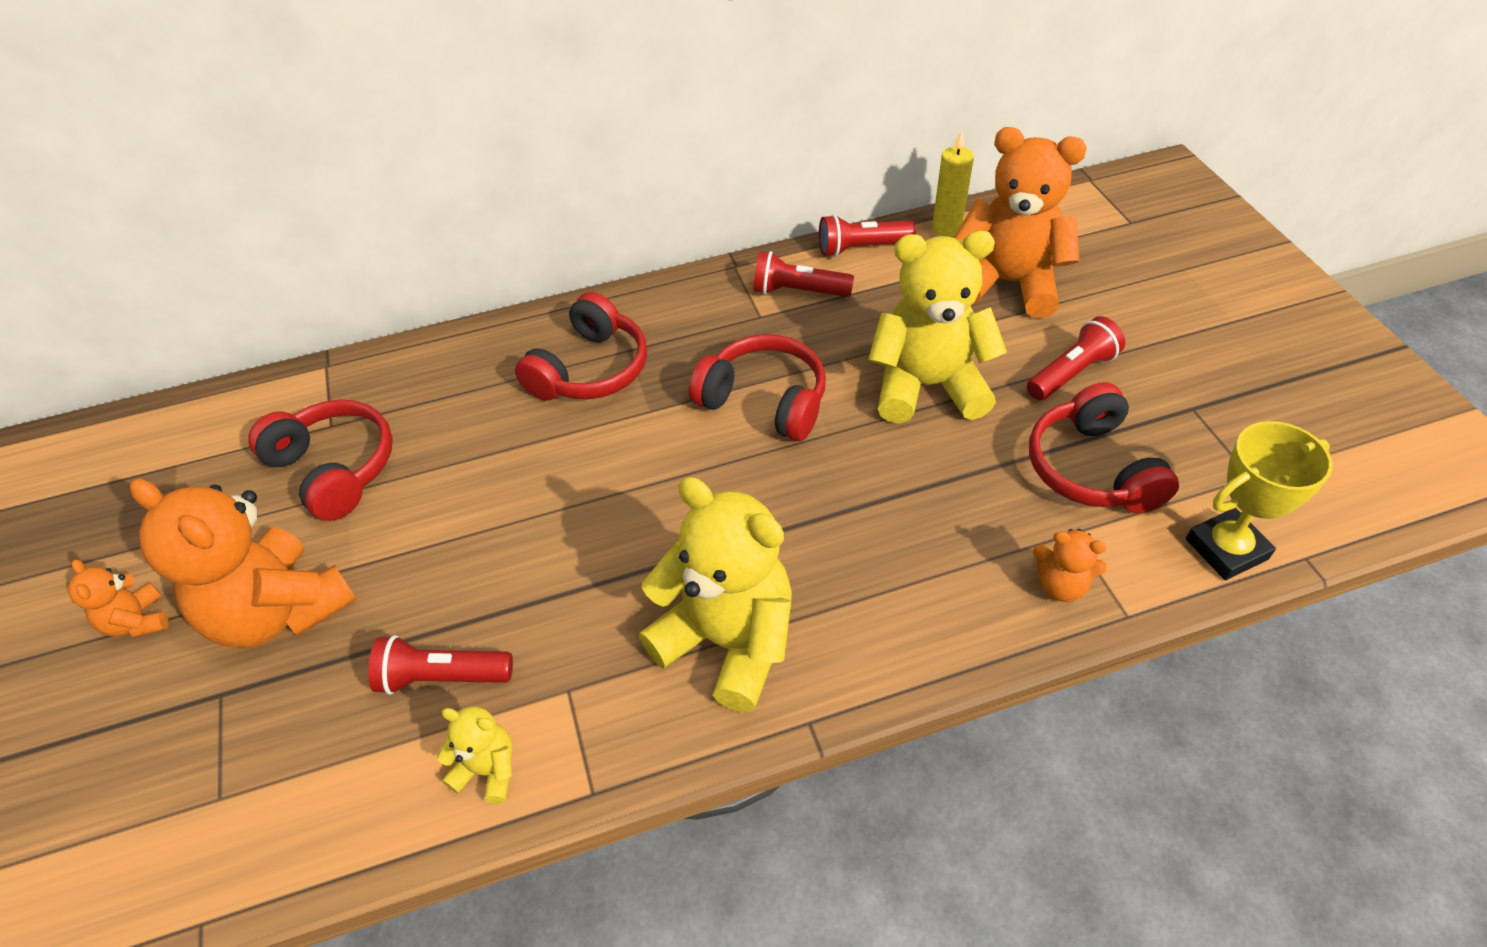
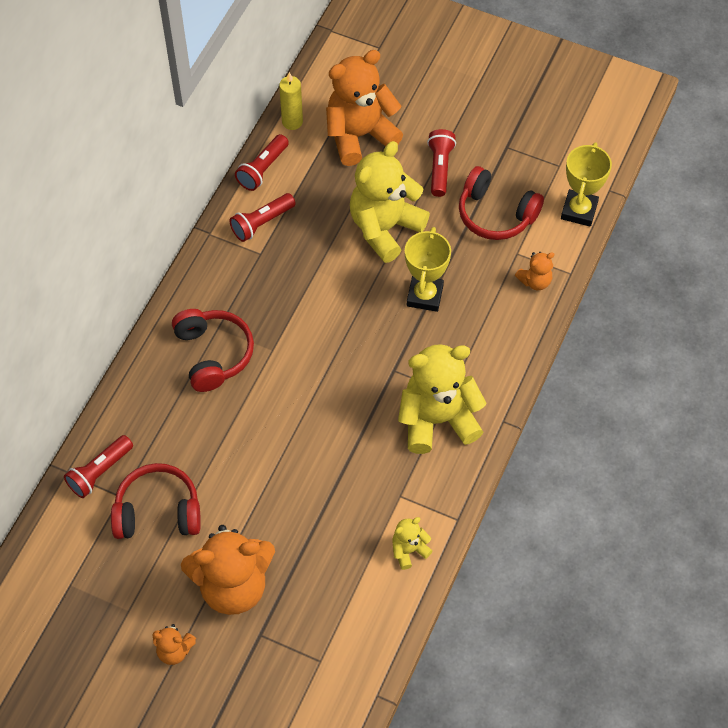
camera: 50 degrees left, 10 degrees up
(441, 677) = (343, 539): red flashlight -> red flashlight (99, 472)
(764, 400) = (320, 298): red headphones -> none
(889, 488) = (425, 296): none -> yellow trophy

